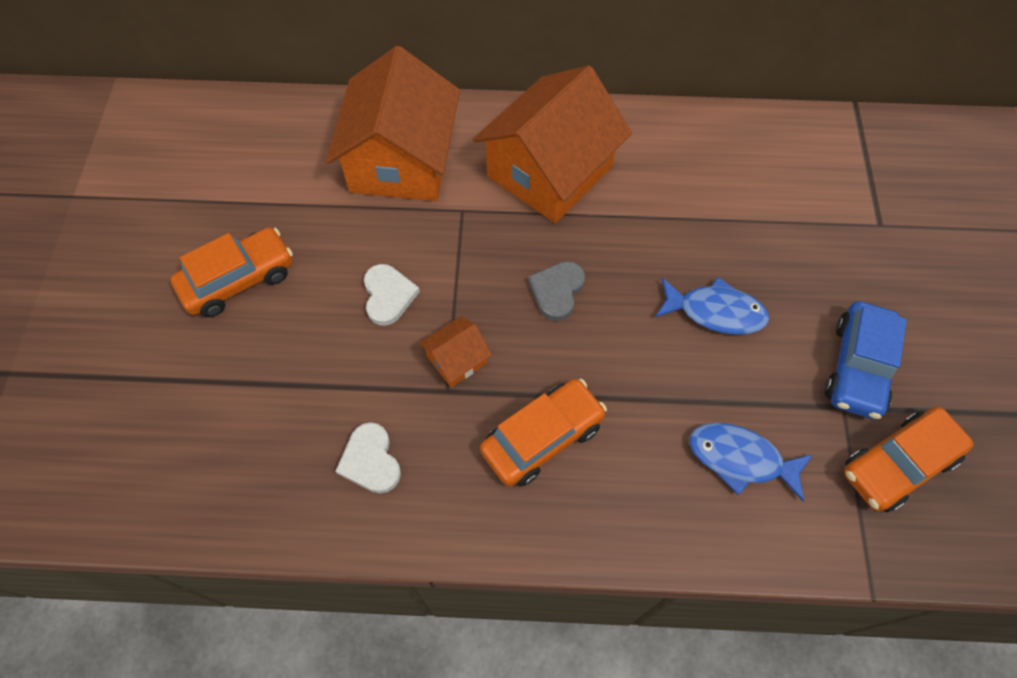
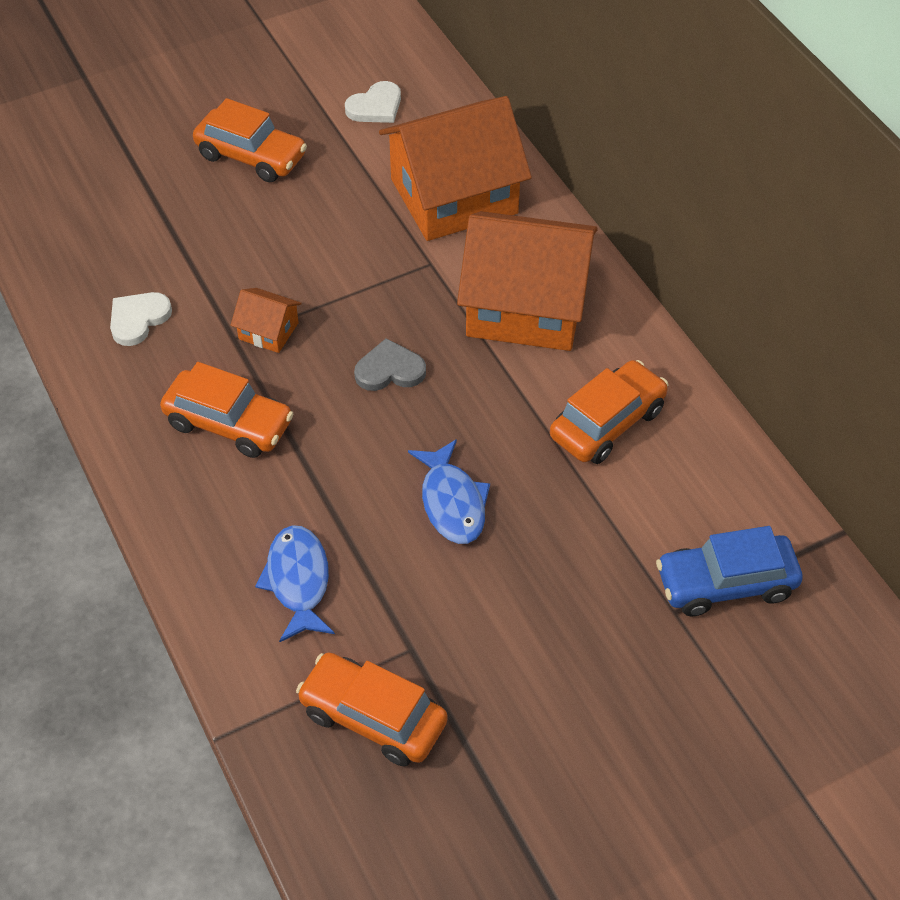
camera: 60 degrees right, 10 degrees down
(388, 295) = (302, 256): white heart -> white heart (375, 107)
(693, 179) = (607, 423): none -> orange car
(857, 367) = (467, 647): blue car -> blue car (725, 583)

